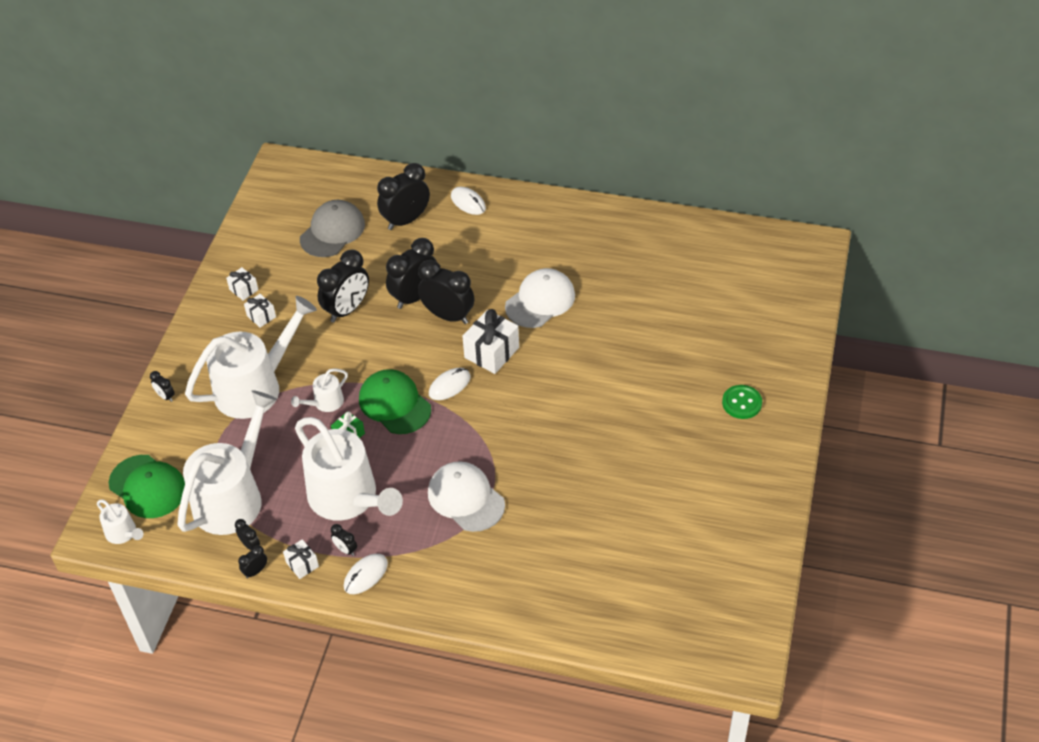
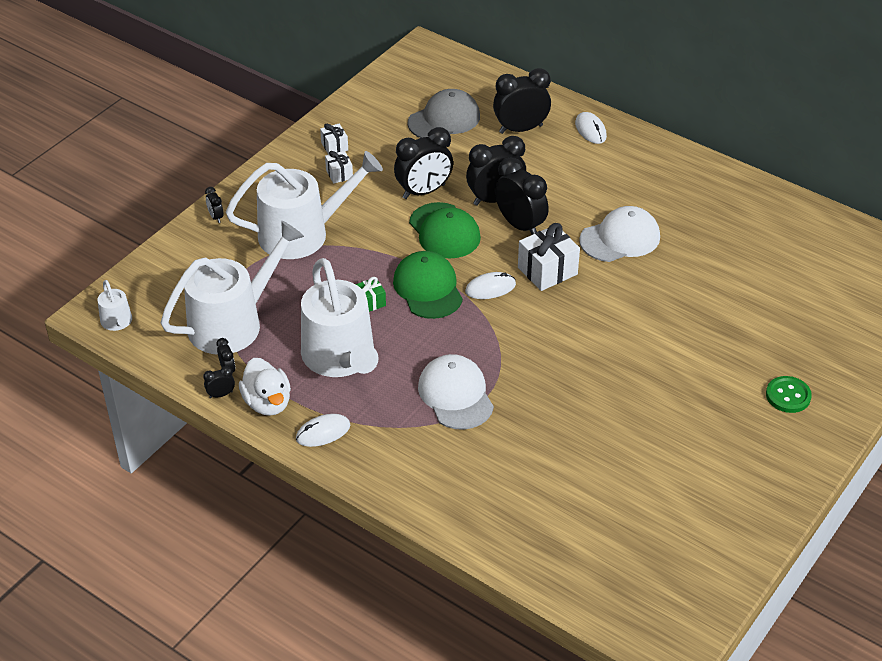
camera: 20 degrees right, 5 degrees down
(148, 487) = (160, 289): green cap -> green cap (444, 231)
(302, 564) = (267, 403): white gift -> white duck
(325, 403) = (361, 267): white watering can -> none
(345, 550) = (315, 403): black clock -> none

